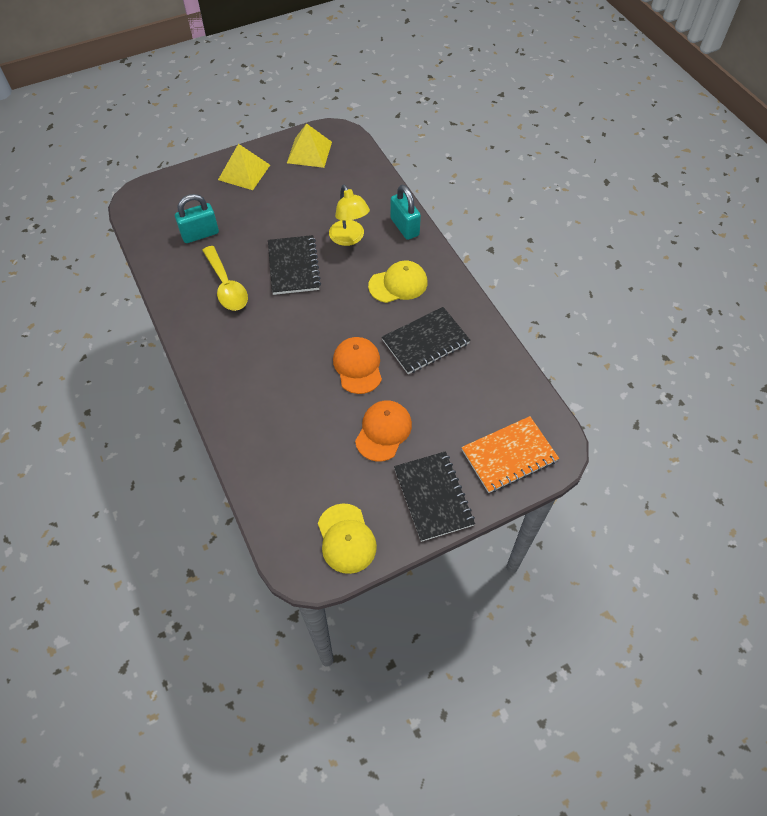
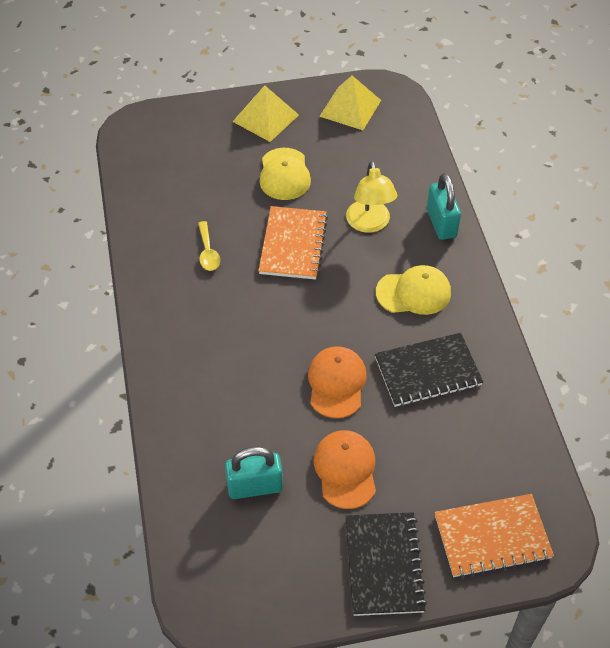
camera: 15 degrees right, 5 degrees down
(200, 234) = (194, 183): turquoise padlock -> turquoise padlock (255, 486)
(226, 286) = (208, 252): yellow spoon -> yellow spoon, size x0.59
(293, 266) = (293, 244): black notebook -> orange notebook
(346, 538) = (265, 589): yellow cap -> yellow cap (284, 174)
(383, 431) = (345, 470): orange cap -> orange cap turned 45 degrees counterclockwise

